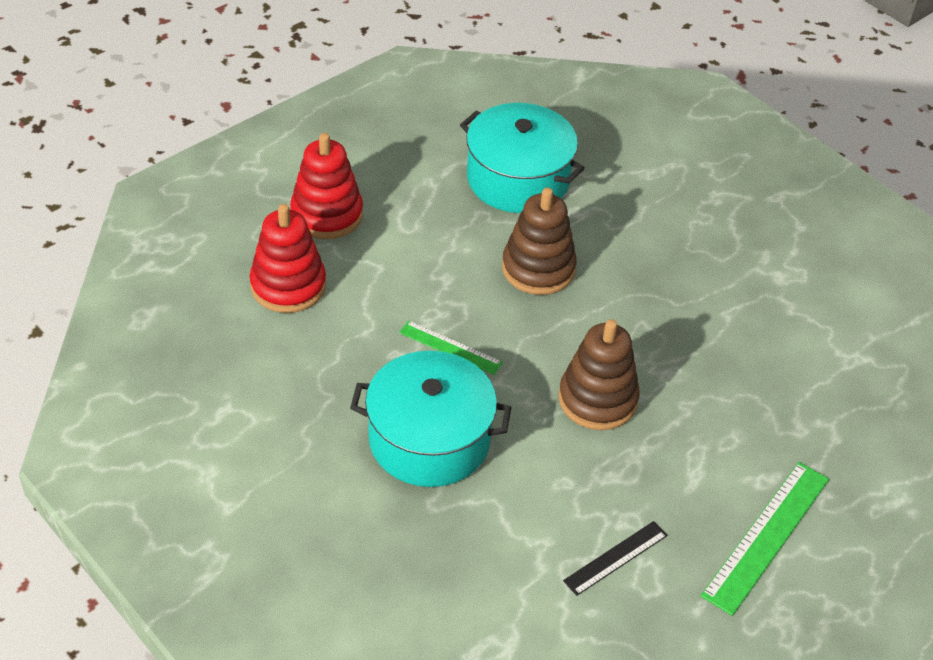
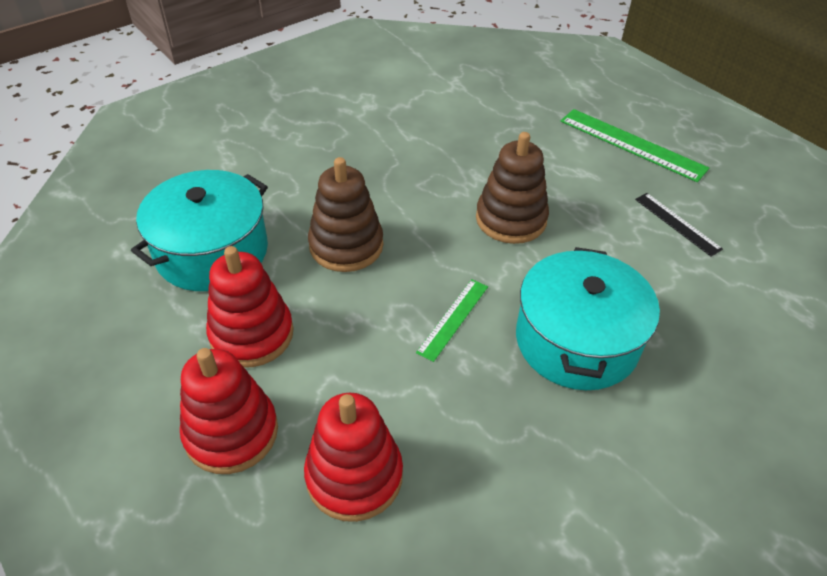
camera: 85 degrees left, 0 degrees up
(423, 215) = (252, 334): none -> red stacking toy

